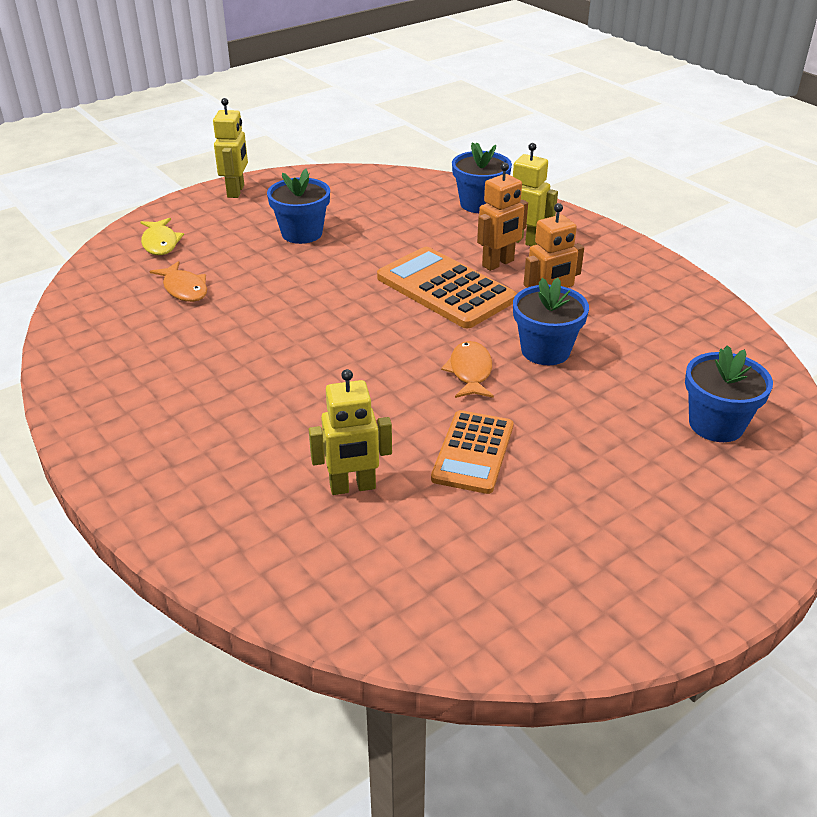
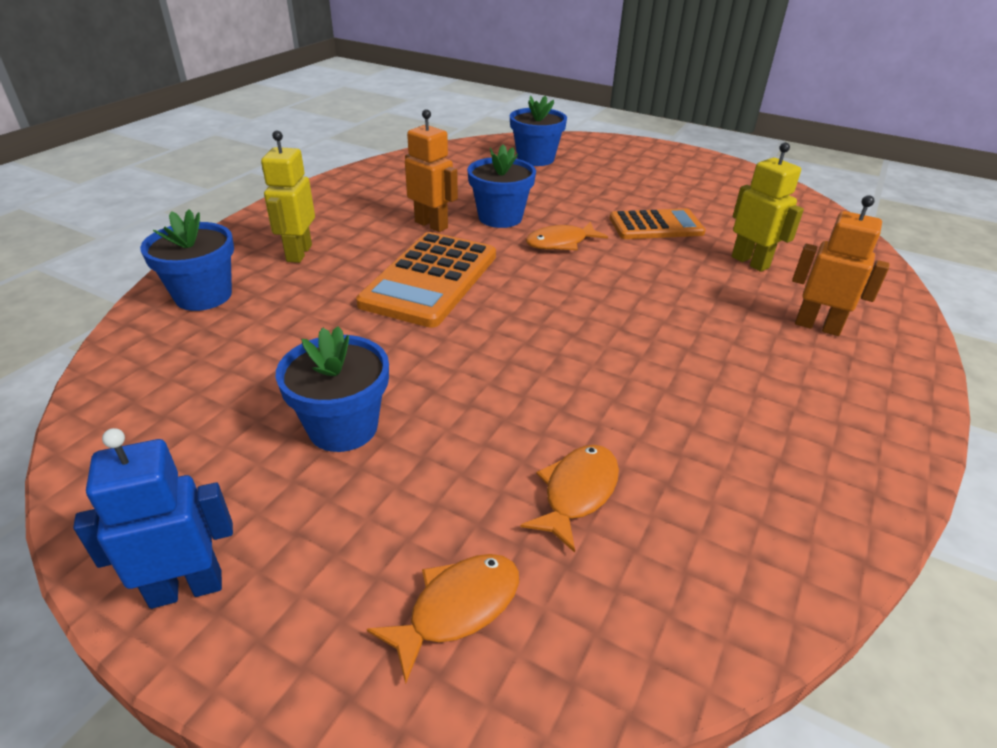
camera: 115 degrees left, 0 degrees up
(160, 243) = (457, 608): yellow fish -> orange fish
(236, 191) = (186, 588): yellow robot -> blue robot
(498, 263) = (358, 260): orange robot -> orange robot (817, 326)

